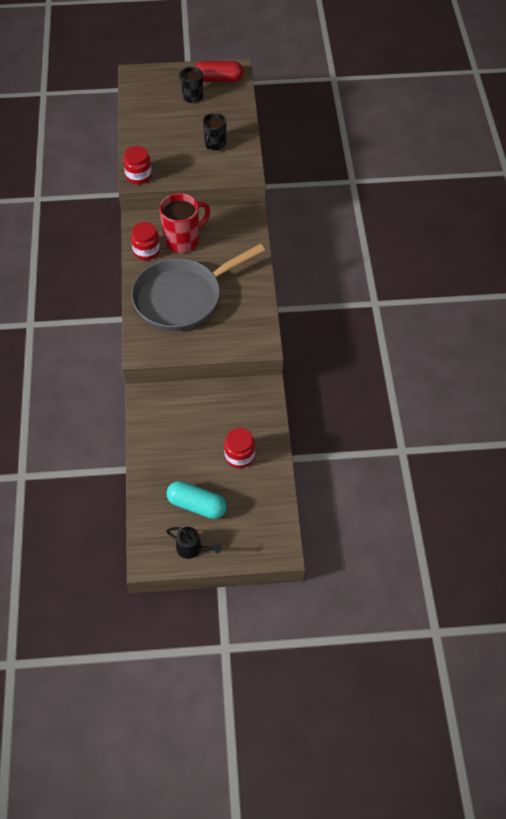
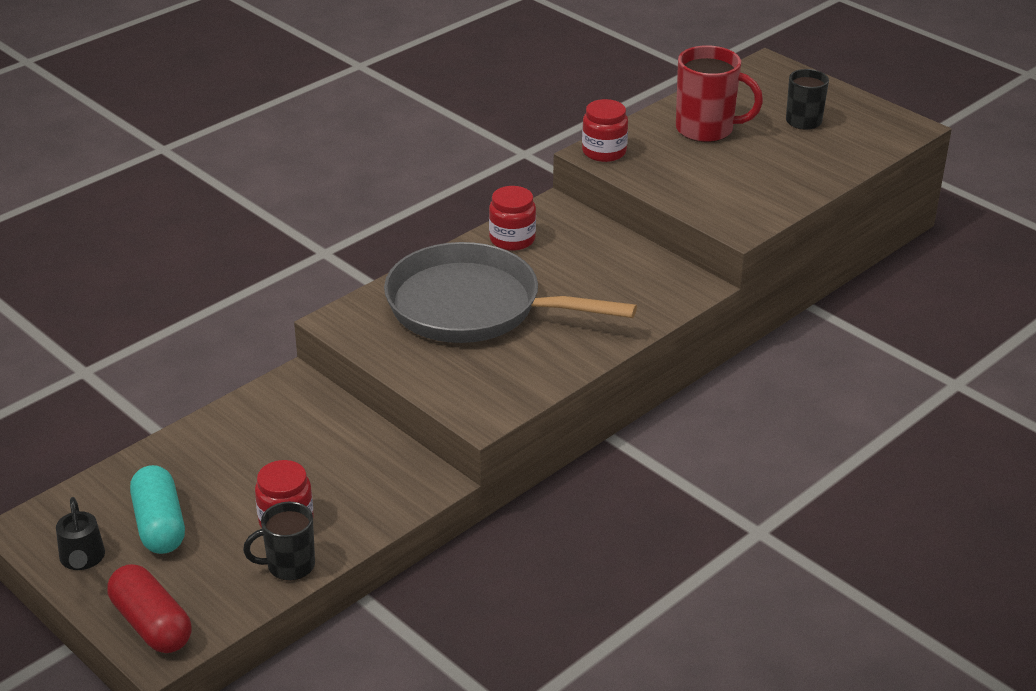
camera: 50 degrees right, 20 degrees down
(183, 240) = (572, 257): red mug -> red mug (706, 129)
(215, 144) = (750, 178): black mug -> black mug (289, 566)
(218, 79) = (868, 124): red capsule -> red capsule (151, 624)

